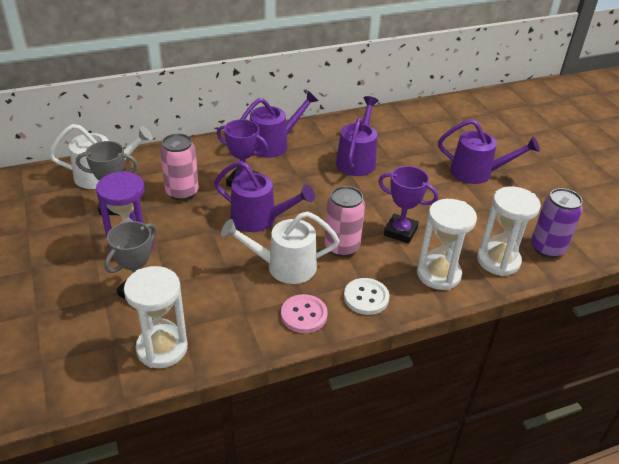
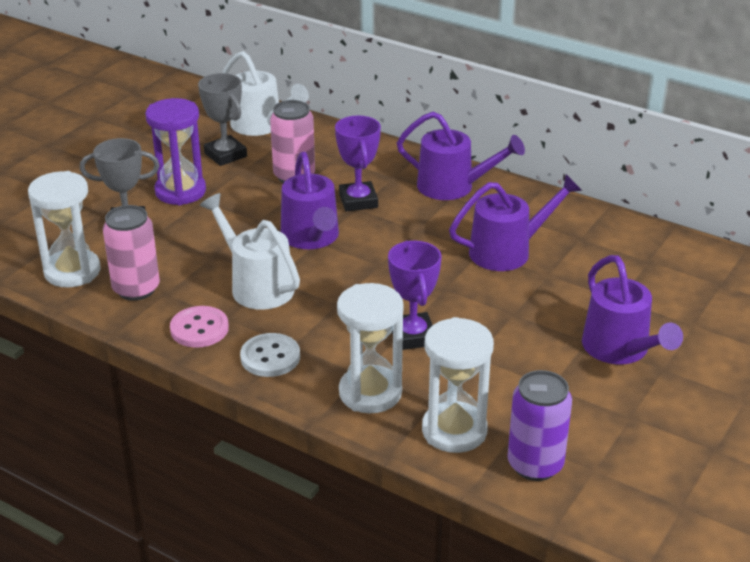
camera: 55 degrees right, 5 degrees down
(342, 247) = (333, 307): pink can -> pink can (136, 289)

